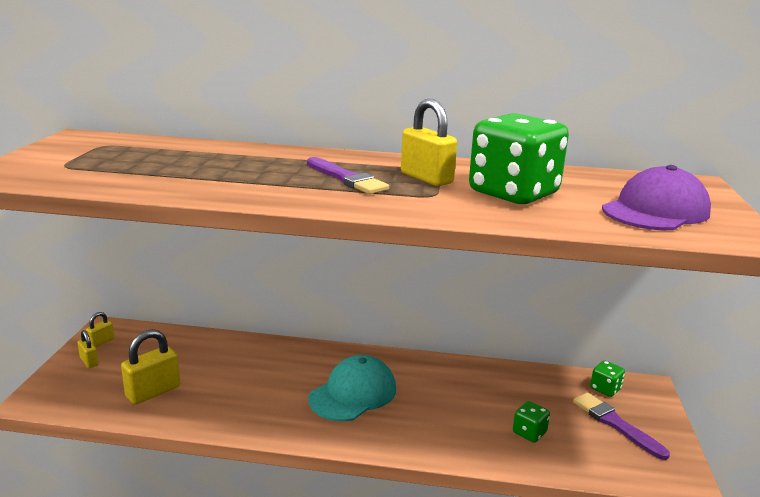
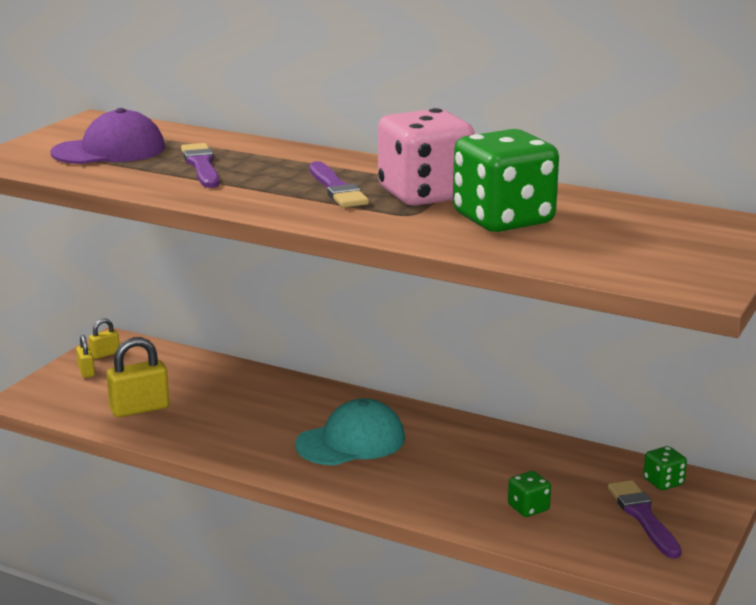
camera: 20 degrees right, 0 degrees up
(206, 167) = (201, 165): none -> purple brush
(426, 178) = (425, 195): yellow padlock -> pink dice
(655, 211) = (643, 252): purple cap -> purple cap (109, 150)

